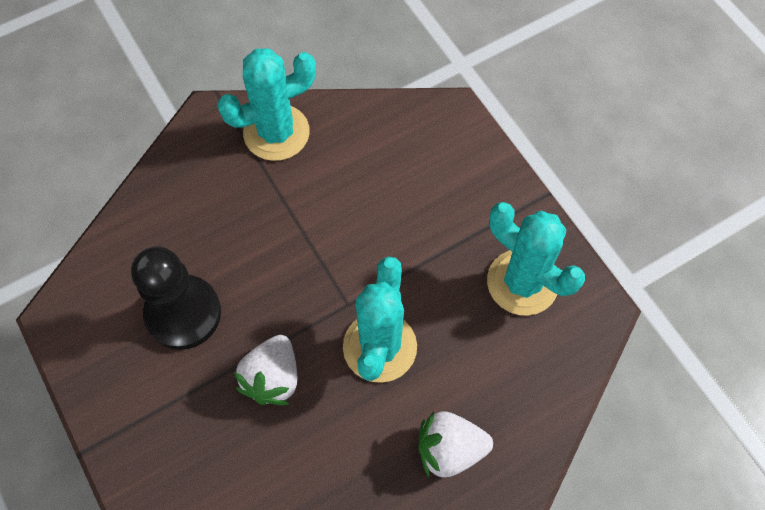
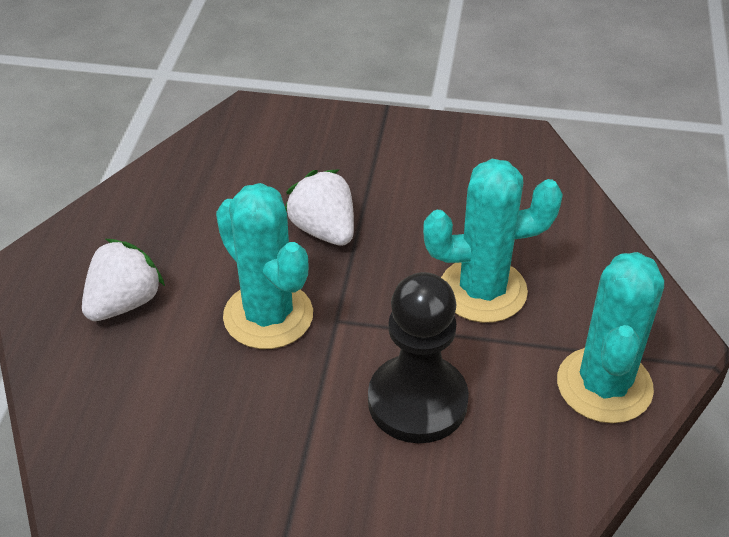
camera: 130 degrees right, 20 degrees down
(183, 313) = (448, 208): black pawn -> black pawn (417, 401)
(522, 282) = (197, 480): turquoise cactus -> turquoise cactus (483, 290)

